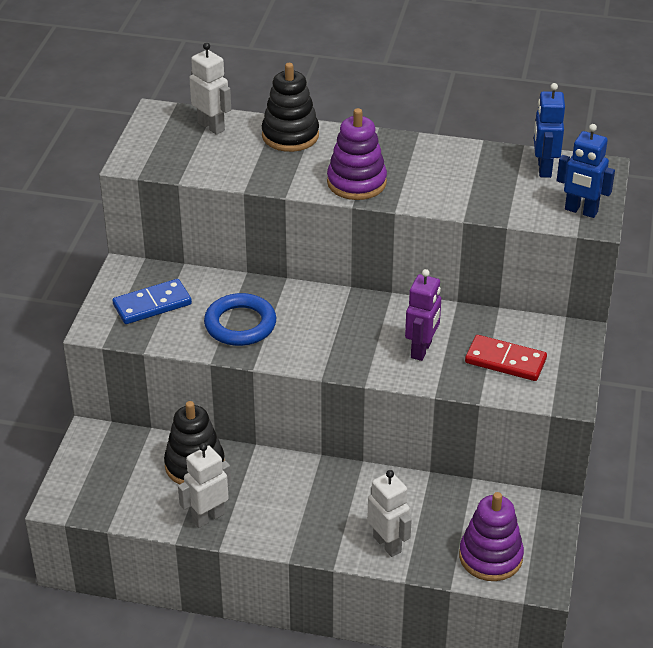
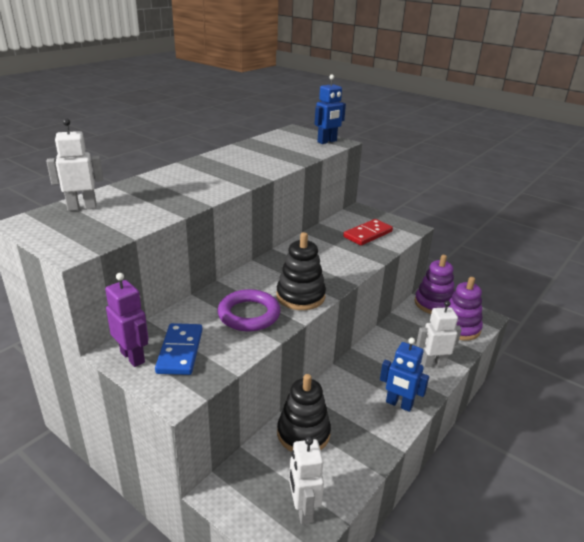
camera: 65 degrees left, 10 degrees down
(208, 517) = (366, 445): white robot -> white robot (303, 509)
(240, 324) = (249, 314): blue ring -> purple ring
(290, 135) = (142, 186): black stacking toy -> black stacking toy (300, 296)
(356, 182) = (227, 181): purple stacking toy -> purple stacking toy (433, 304)
(421, 350) = (337, 255): purple robot -> purple robot (133, 357)
(544, 168) = (279, 139): blue robot -> blue robot (399, 404)

